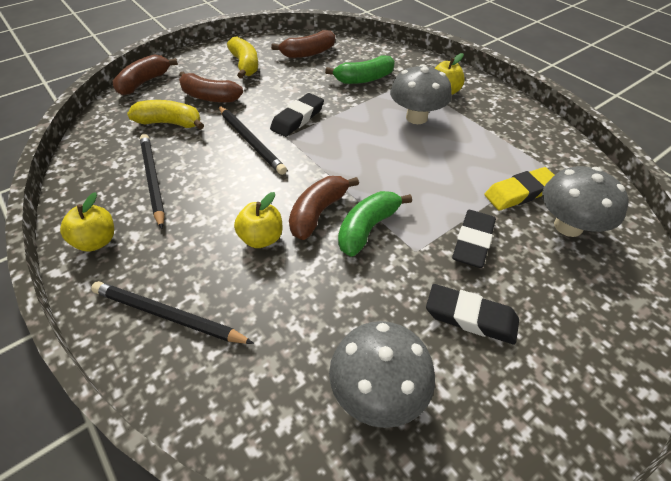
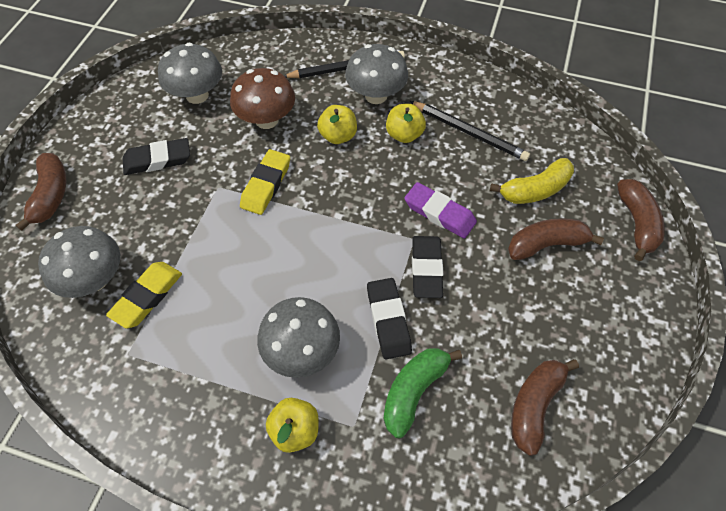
camera: 145 degrees right, 10 degrees up
(97, 241) = (443, 77): yellow apple -> yellow apple (404, 135)
(180, 260) = (376, 95): none -> grey mushroom
(245, 65) = (578, 323): yellow banana -> none
(251, 141) = (439, 213): black pencil -> purple eraser
(316, 298) = (266, 120): none -> brown mushroom
(318, 213) = (314, 177): brown banana -> brown banana (51, 195)
(367, 228) = (266, 185): green banana -> yellow eraser
(472, 242) = (176, 218): black eraser -> black eraser (388, 320)

